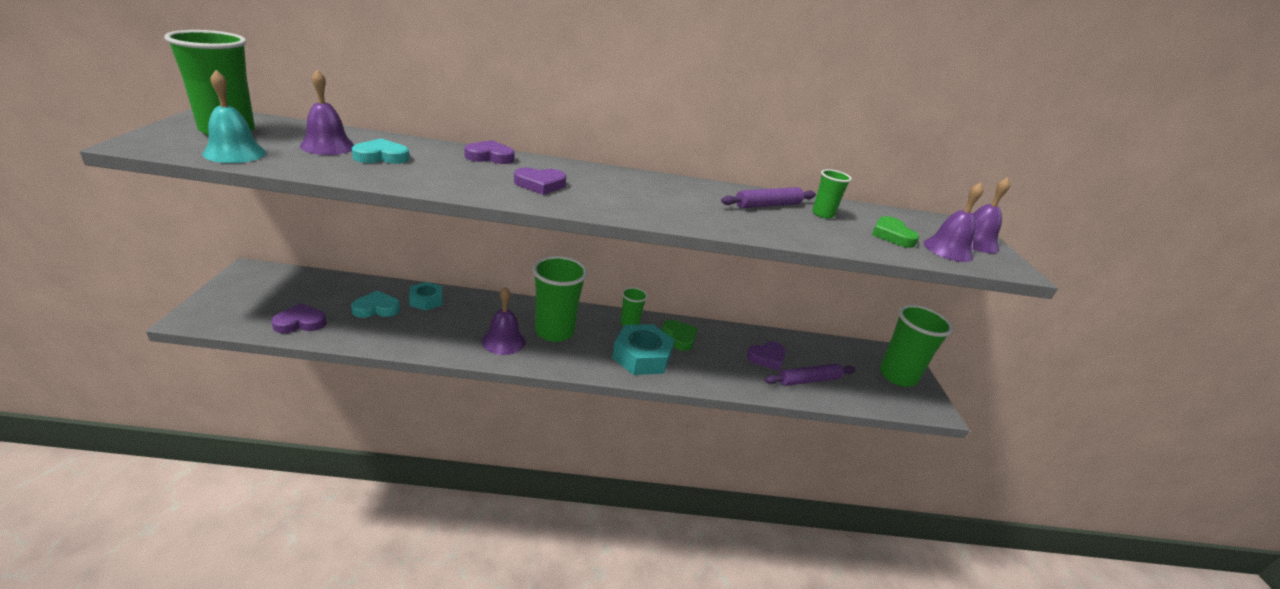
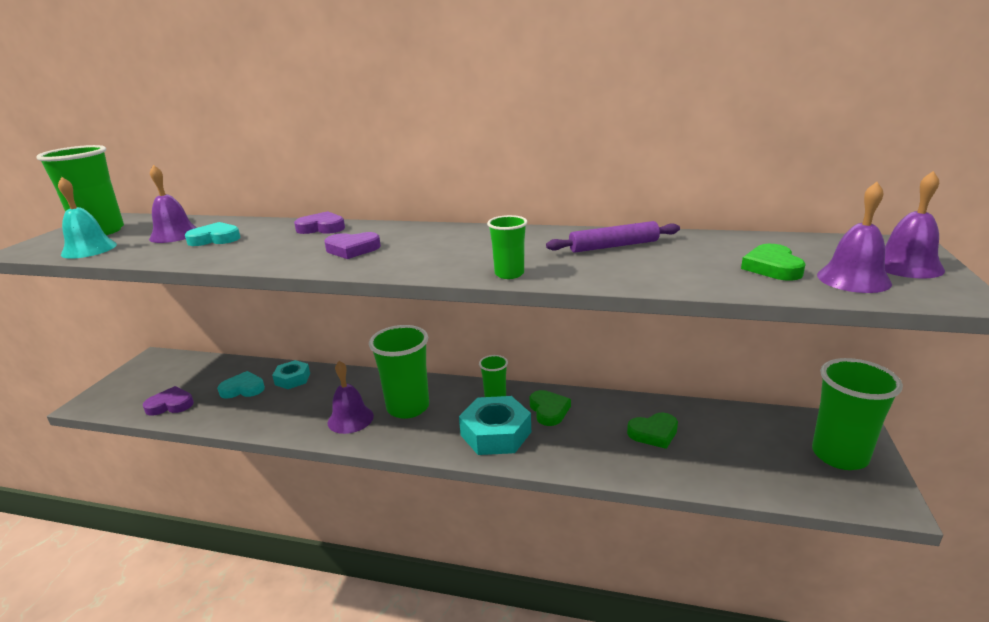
camera: 20 degrees right, 5 degrees down
(767, 358) = (653, 433): purple heart -> green heart
(809, 380) = (704, 461): purple rolling pin -> none
(822, 214) = (684, 250): green cup -> green cup (509, 274)

